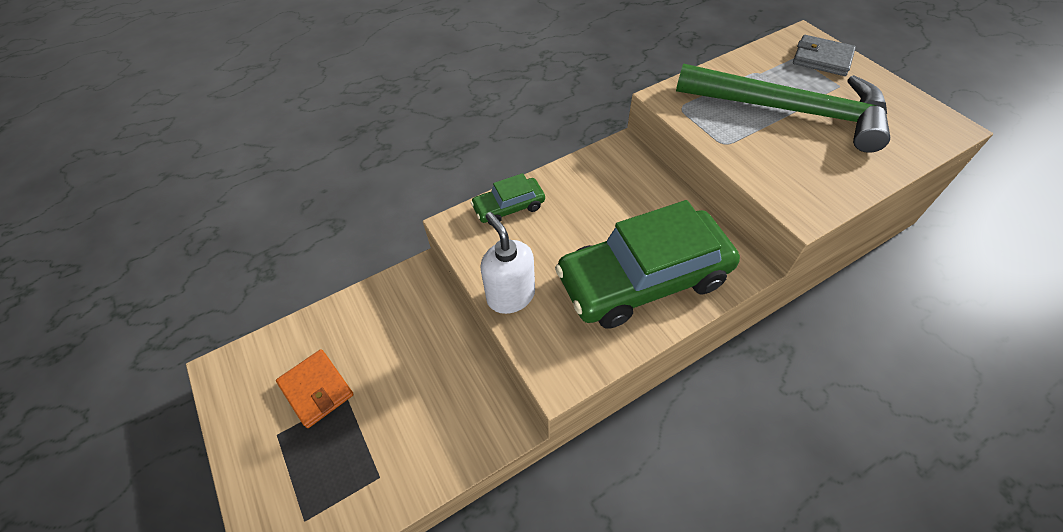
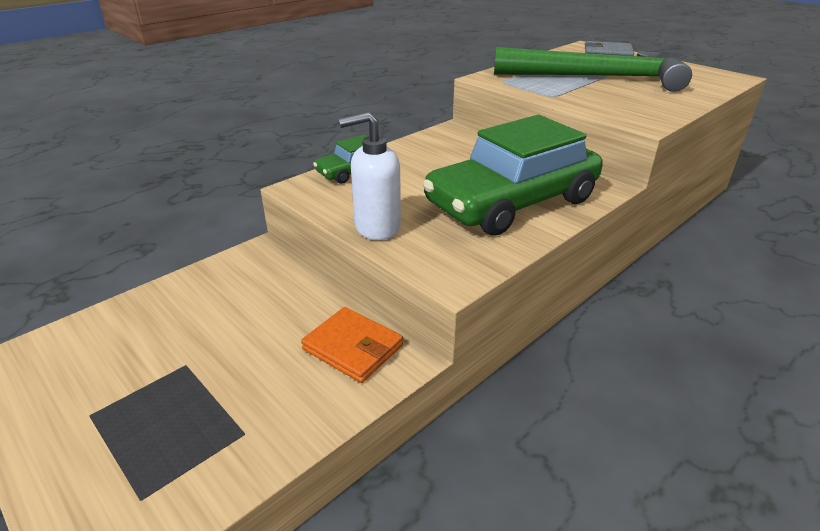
camera: 15 degrees left, 20 degrees down
(316, 389) = (143, 362): orange wallet -> orange wallet (353, 347)
(510, 296) = (376, 227): white soap dispenser -> white soap dispenser turned 60 degrees counterclockwise

